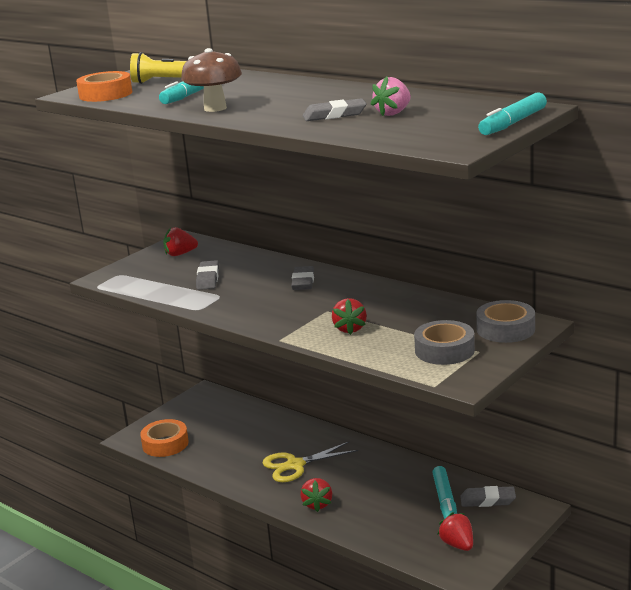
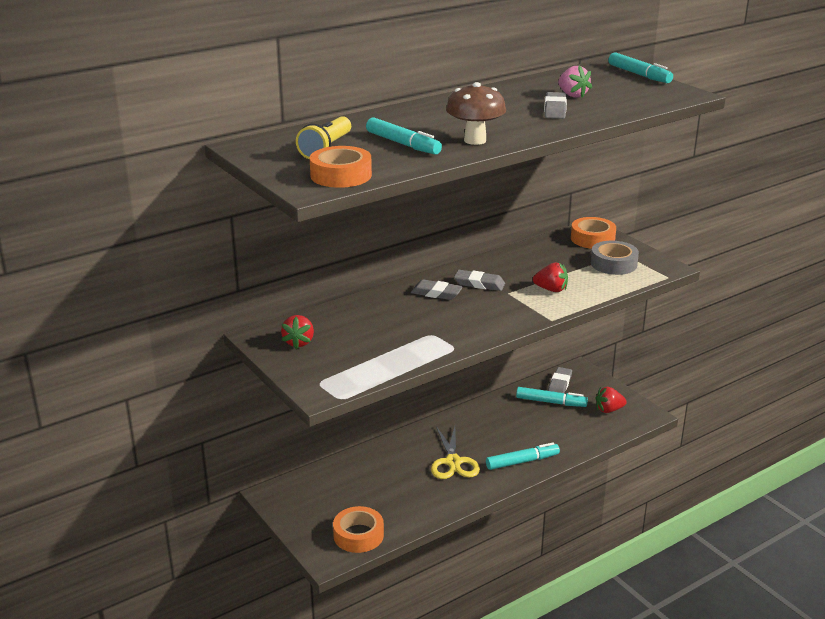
camera: 75 degrees left, 5 degrees up
(208, 279) = (383, 335): grey eraser -> grey eraser (479, 284)
(317, 504) = (522, 461): red strawberry -> turquoise marker
(505, 329) = (592, 239): grey tape -> orange tape

